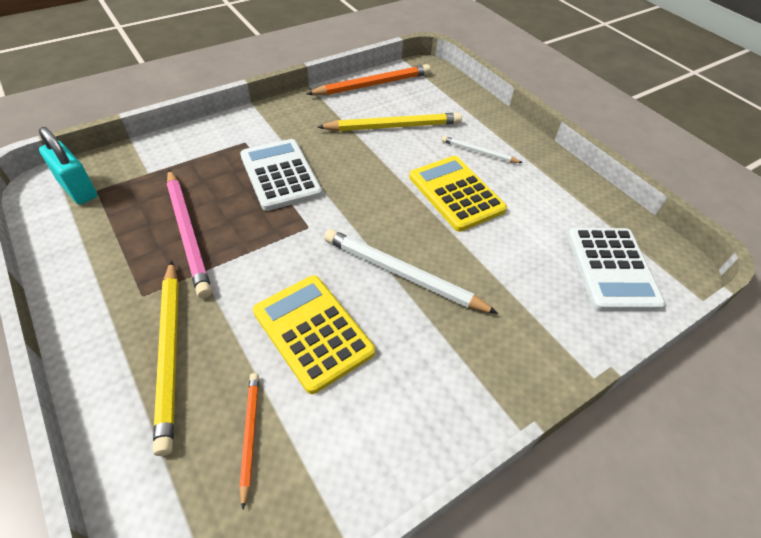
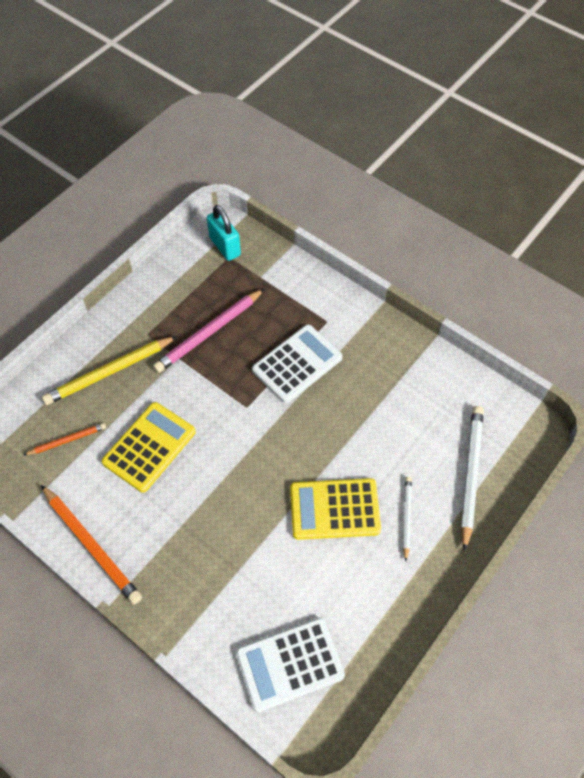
camera: 75 degrees right, 10 degrees up
(78, 189) = (225, 246): turquoise padlock -> turquoise padlock turned 60 degrees counterclockwise
(373, 84) = (471, 389): orange pencil -> orange pencil (92, 545)
(393, 126) = (409, 429): yellow pencil -> none
(402, 274) = (222, 490): white pencil -> white pencil (470, 474)
(456, 193) = (334, 509): yellow calculator -> yellow calculator turned 135 degrees counterclockwise

